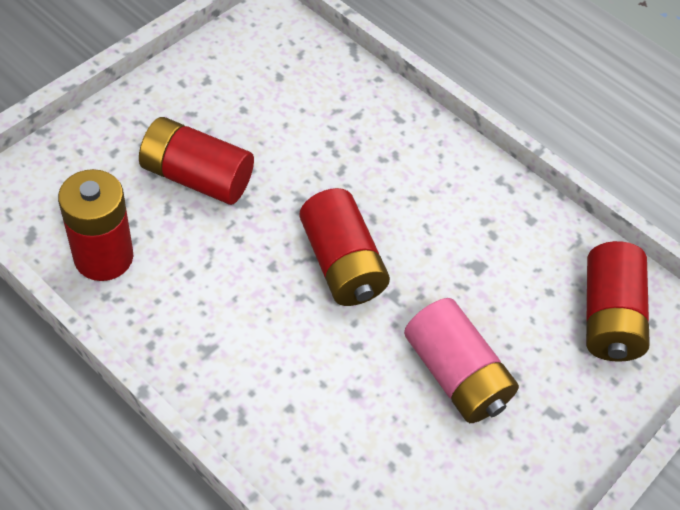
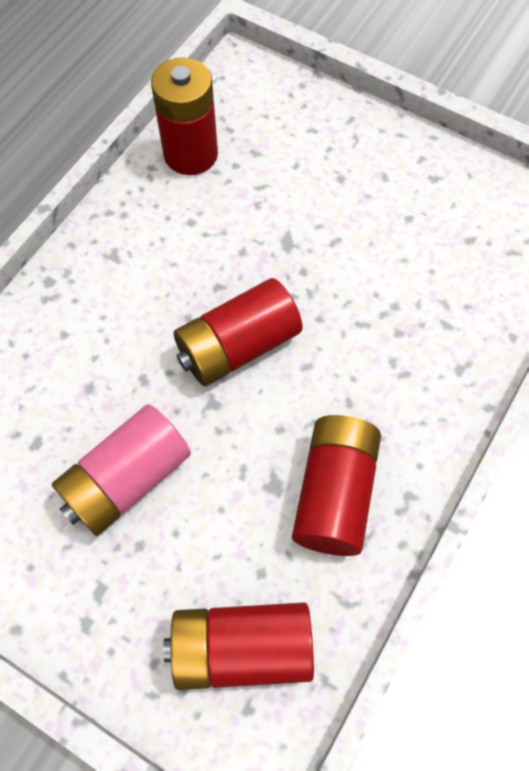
camera: 85 degrees right, 10 degrees up
(196, 177) = (304, 199): red battery -> red battery (334, 493)

